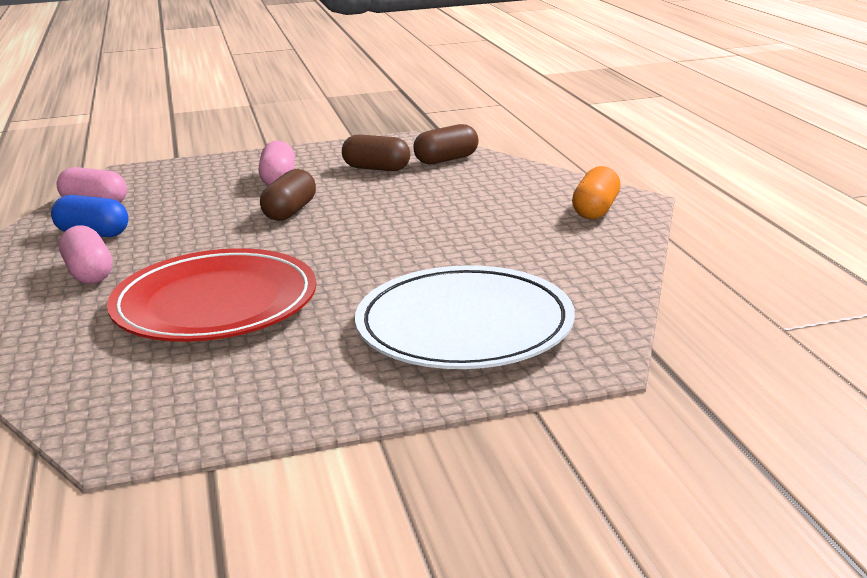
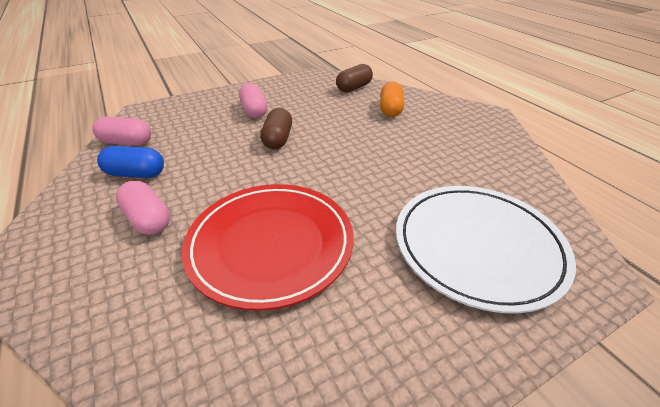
camera: 15 degrees left, 15 degrees up
(376, 168) = (314, 97): brown capsule -> none
(596, 210) = (475, 123): orange capsule -> orange capsule (390, 109)

